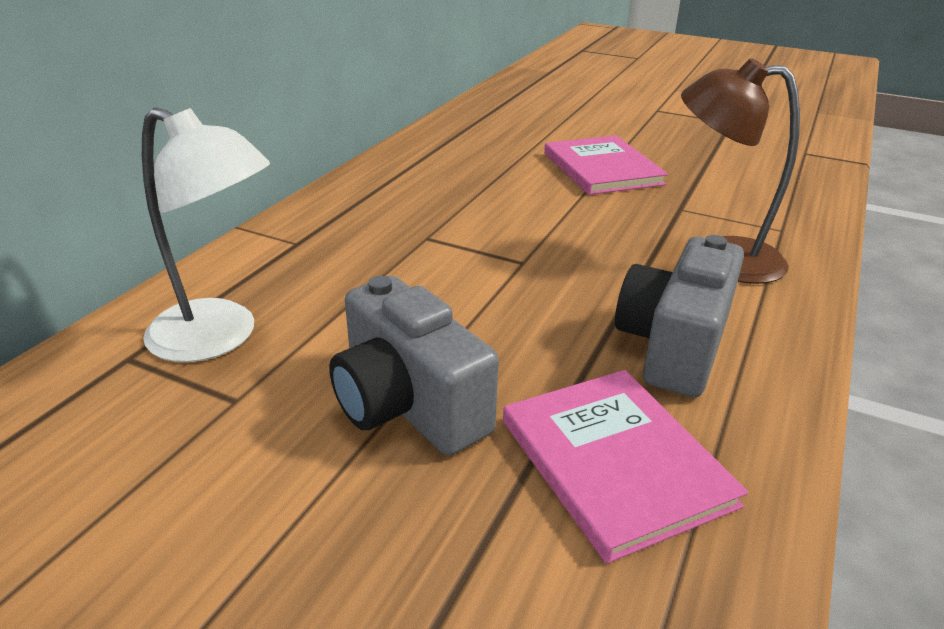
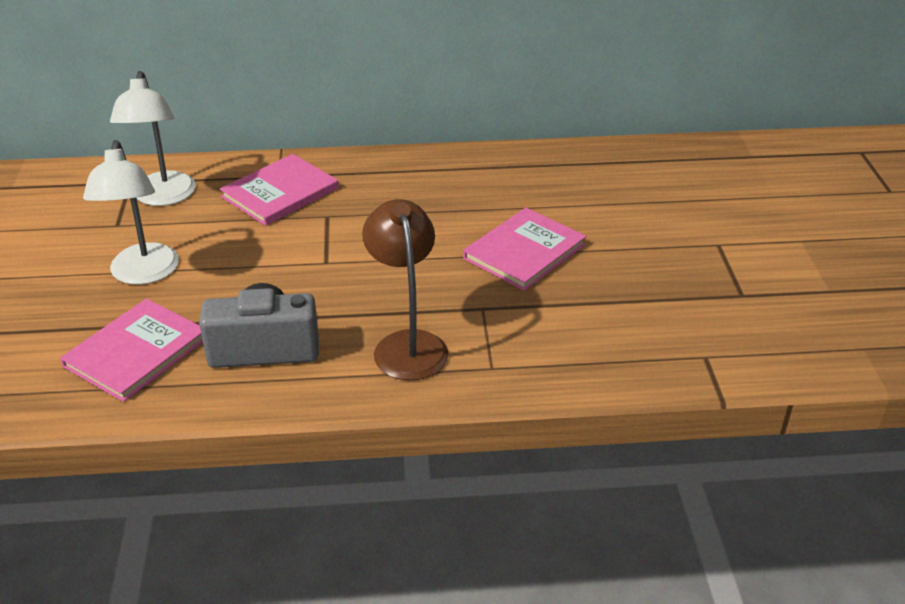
camera: 60 degrees right, 5 degrees up
(337, 251) = (280, 193): none -> pink book
(407, 405) = (143, 274): grey camera -> white lamp

